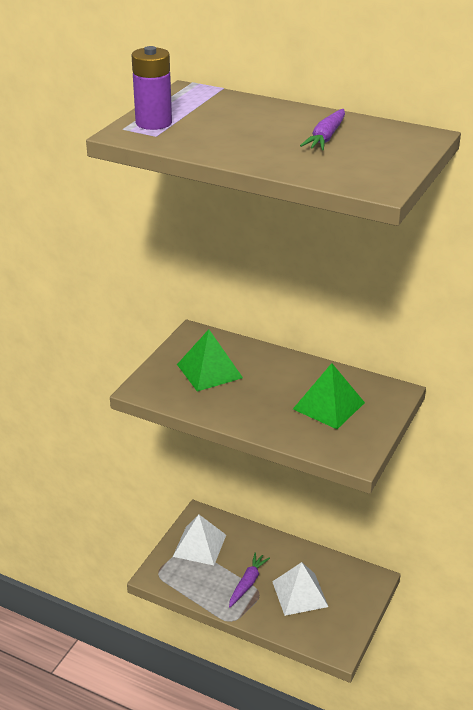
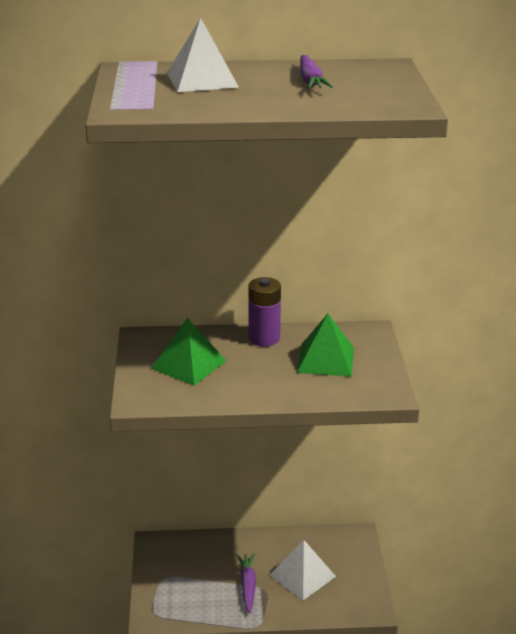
camera: 30 degrees left, 5 degrees down
(153, 123) = (135, 98): purple battery -> purple battery (264, 338)
(199, 545) = (175, 570): white pyramid -> white pyramid (202, 80)

